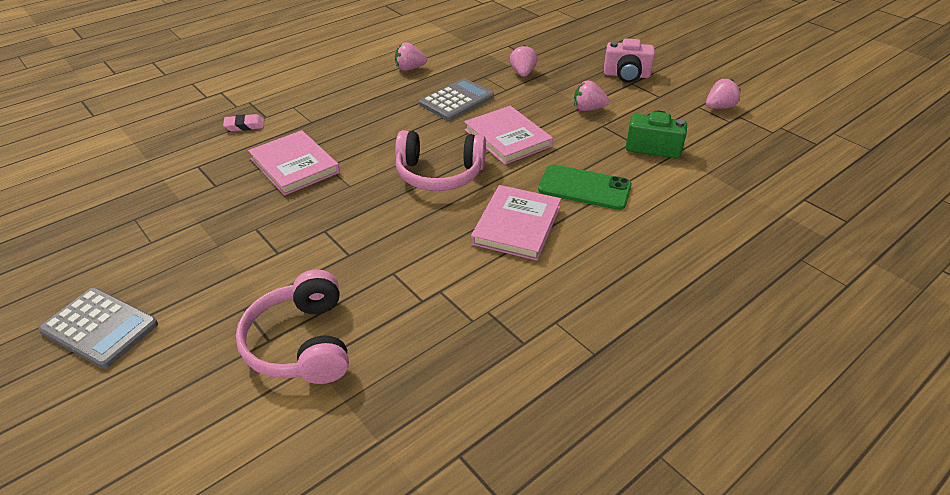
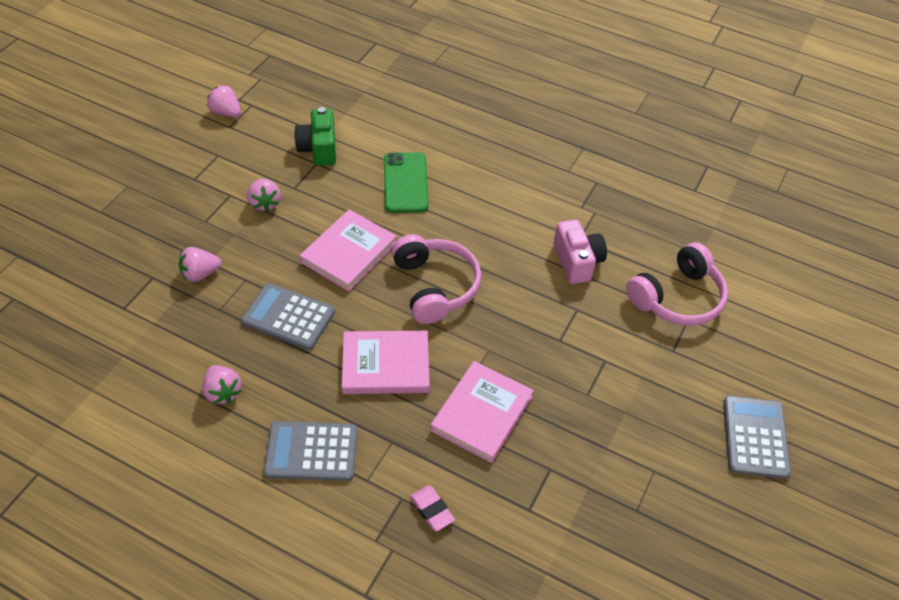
camera: 115 degrees left, 10 degrees up
(335, 91) = (311, 451): none -> grey calculator
(516, 225) = (479, 214): pink book -> pink book (385, 365)
(626, 75) = (177, 185): pink camera -> pink camera (577, 261)

